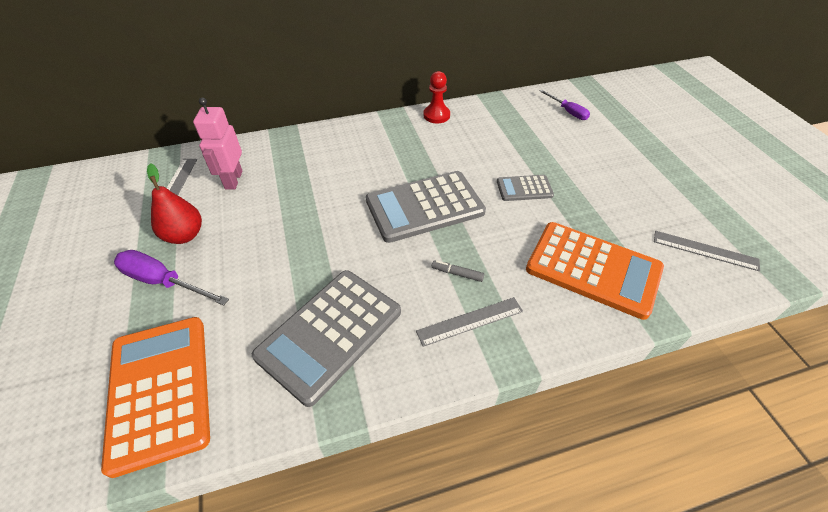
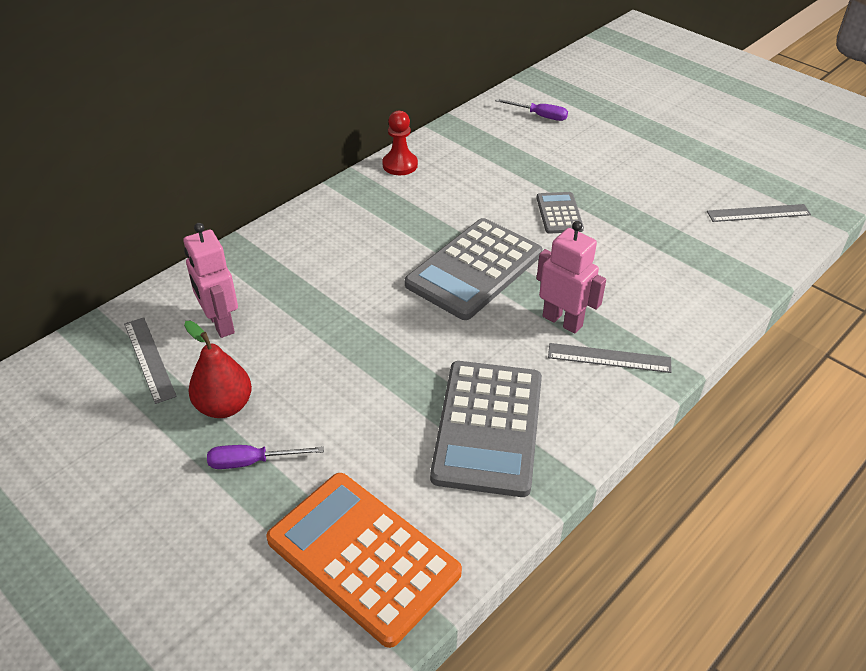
camera: 30 degrees left, 5 degrees down
(164, 282) = (252, 462): purple screwdriver -> purple screwdriver, size x0.66
(457, 274) = (562, 321): grey marker -> pink robot
(470, 321) = (609, 358): grey ruler -> grey ruler turned 60 degrees clockwise
(524, 188) = (559, 213): grey calculator -> grey calculator turned 120 degrees clockwise
(593, 269) = (679, 267): orange calculator -> none

